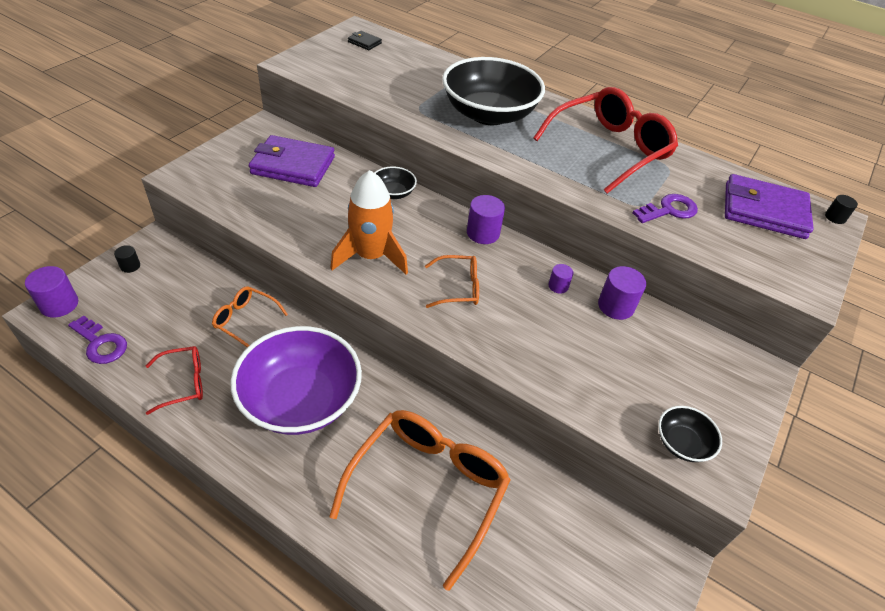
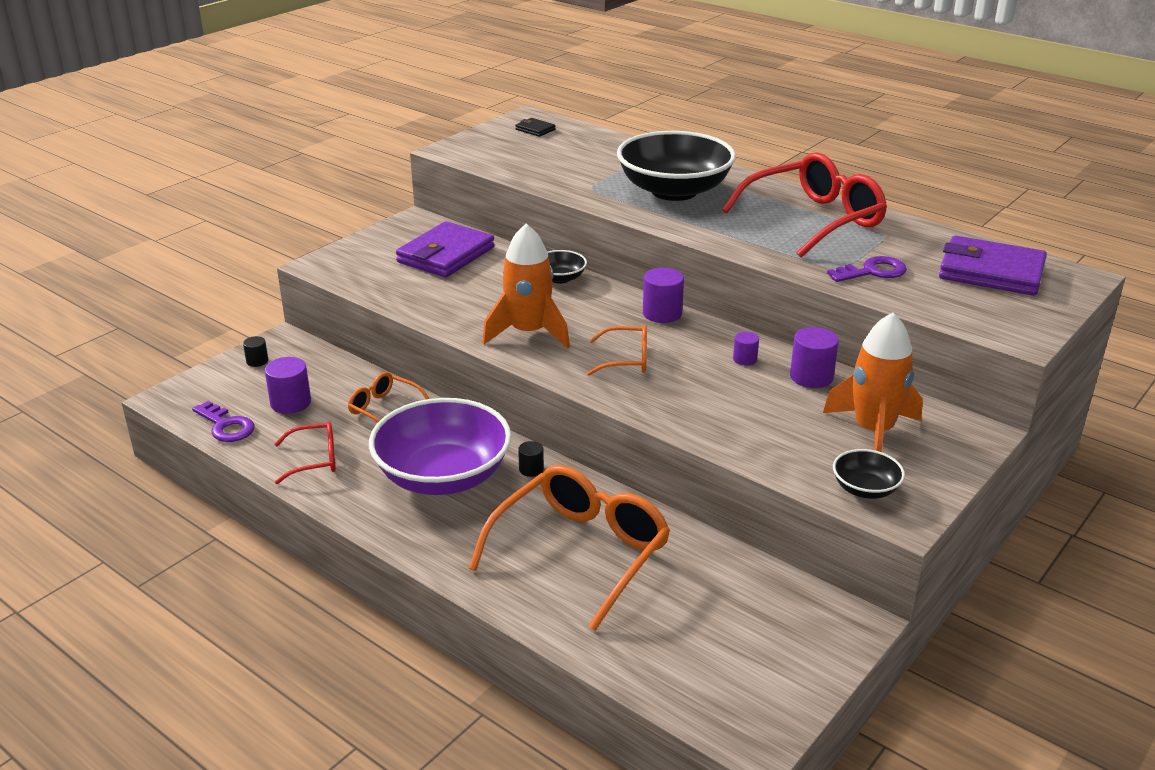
camera: 10 degrees right, 15 degrees down
(59, 304) = (181, 393): purple cylinder -> purple cylinder (290, 403)
(293, 165) = (446, 255): purple wallet -> purple wallet turned 75 degrees counterclockwise
(676, 370) = (873, 431): none -> orange rocket
(835, 217) = (1080, 277): black cylinder -> black cylinder (531, 469)

